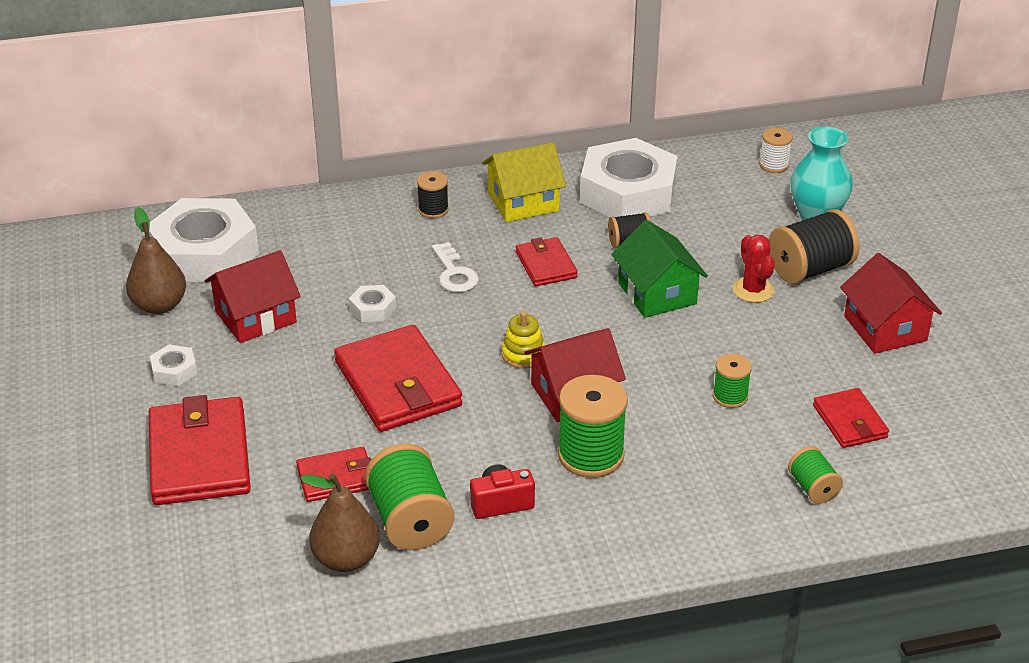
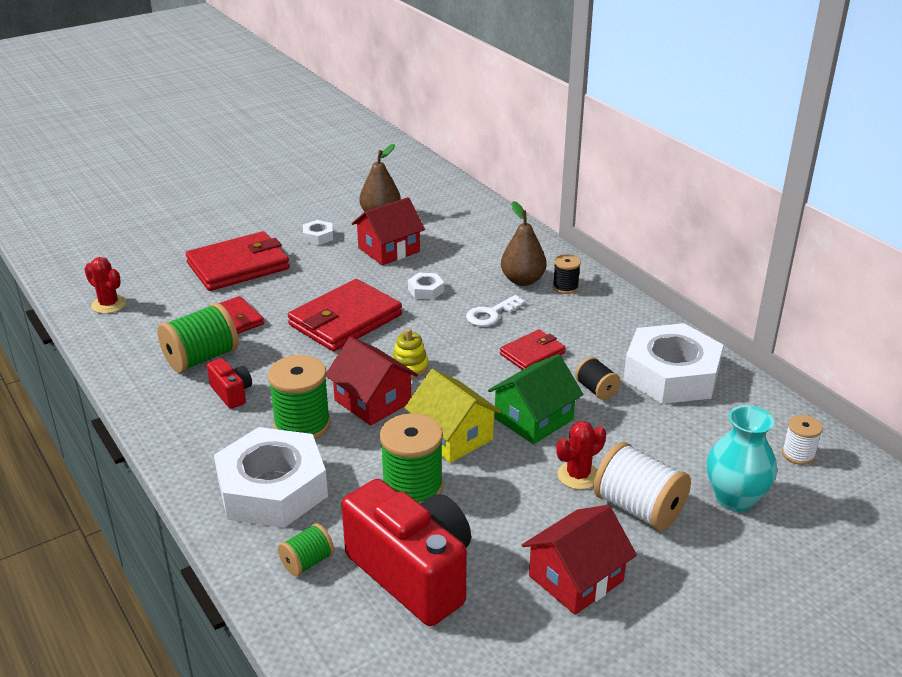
camera: 70 degrees right, 5 degrees down
(204, 252) = (446, 215): white nut -> white nut (272, 489)
(216, 600) = (109, 304): none -> red cactus
(256, 317) = (389, 250): red house -> red house turned 75 degrees counterclockwise
(346, 559) = (156, 342): brown pear -> brown pear (522, 280)
(523, 202) = (610, 325): yellow house -> yellow house (452, 436)
(730, 396) = (412, 488): green spool -> green spool, size x1.81
(810, 269) = (638, 508): black spool -> white spool
(850, 421) = (413, 573): red wallet -> red camera

